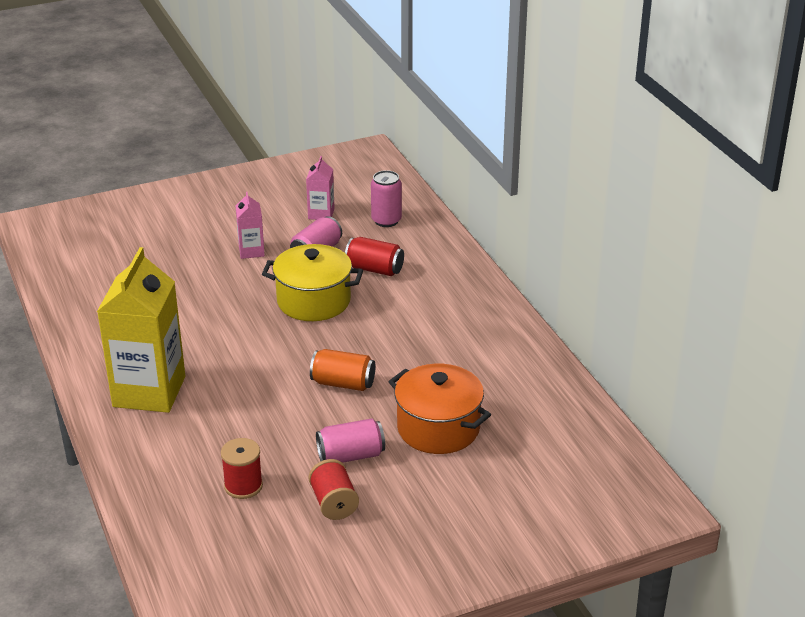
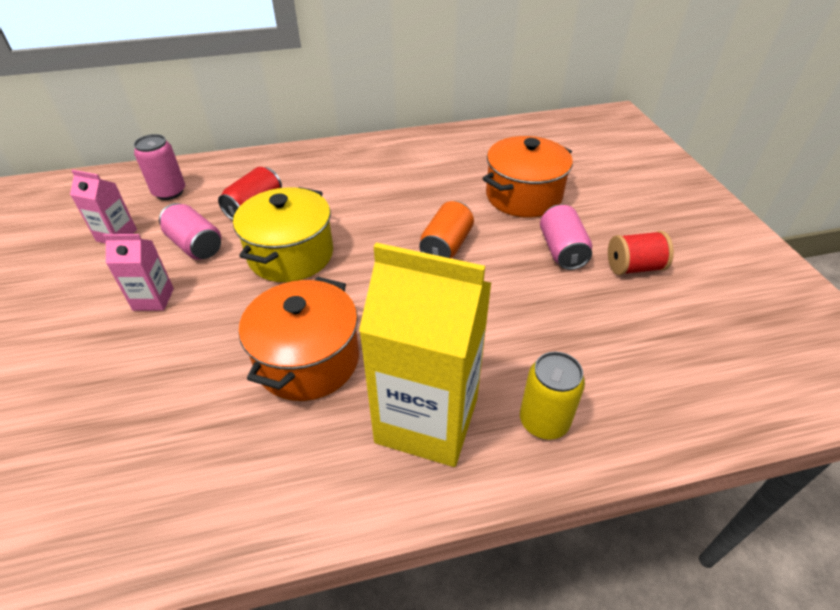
camera: 80 degrees left, 10 degrees up
(150, 446) = (544, 421): none -> yellow can
(199, 331) = (308, 360): none -> orange pot
(243, 486) = (614, 333): red spool -> none

